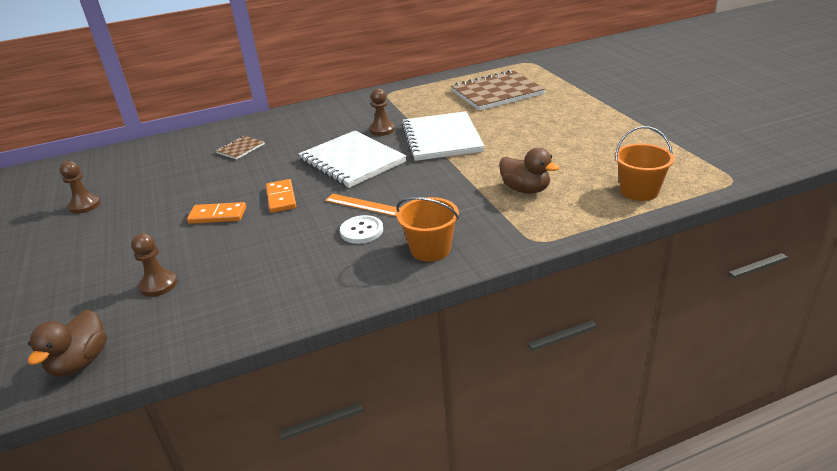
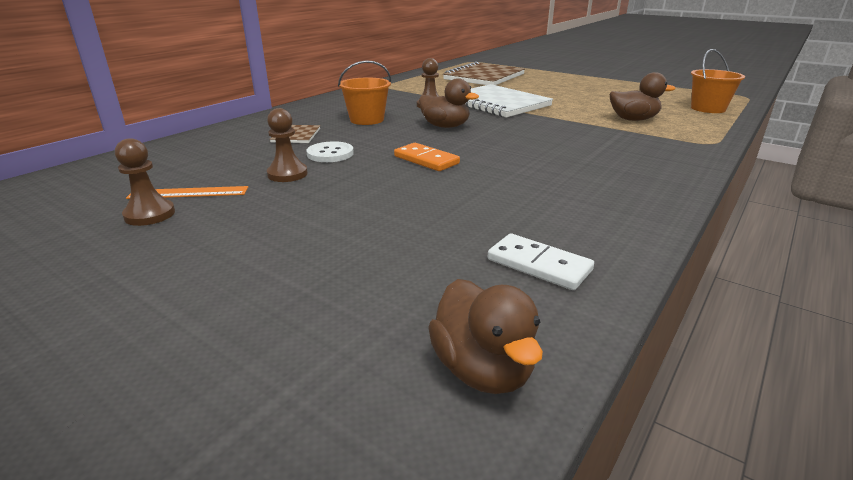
camera: 35 degrees left, 5 degrees down
(158, 285) = (428, 257): brown pawn -> brown pawn (287, 174)
(200, 313) = (538, 265): none -> white domino
(217, 215) = (377, 185): orange domino -> none
(352, 161) = (445, 126): white notebook -> brown duck
(361, 231) = (562, 165): white button -> white button (330, 154)
(363, 205) = (522, 149): orange ruler -> orange ruler (188, 193)
(430, 249) = (649, 164): orange bucket -> orange bucket (367, 120)

